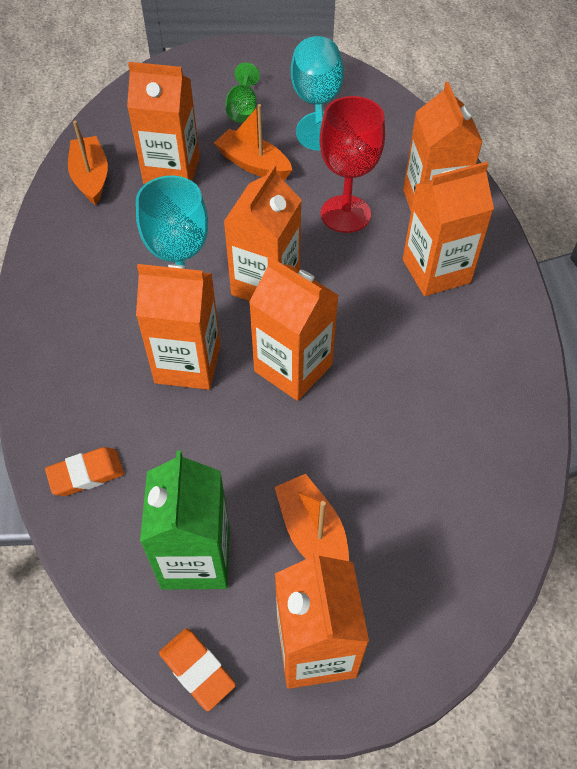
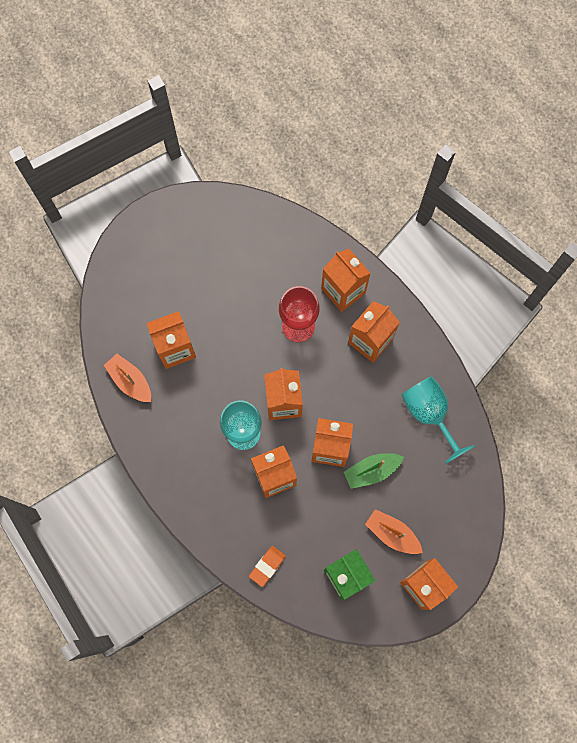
camera: 30 degrees left, 20 degrees up
(197, 670) = (379, 624): orange eraser -> none
(243, 109) = (185, 272): green goblet -> none
(253, 164) = (221, 316): orange boat -> none
(316, 105) = (229, 243): turquoise goblet -> turquoise goblet (429, 414)
(336, 428) = (372, 471): none -> green boat

